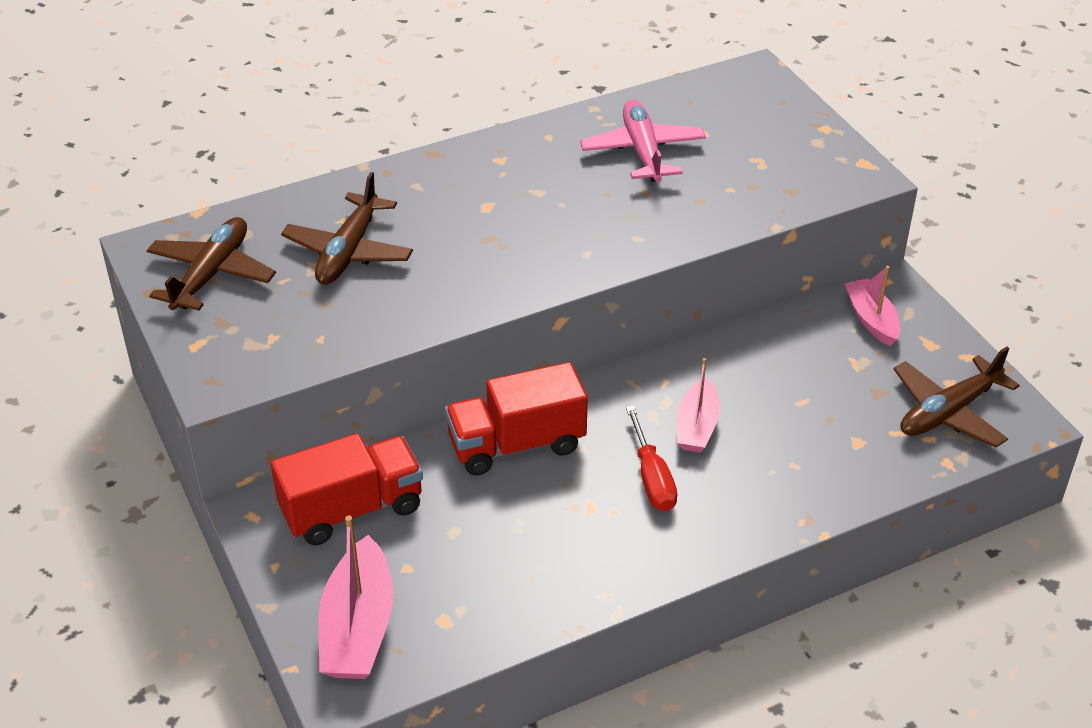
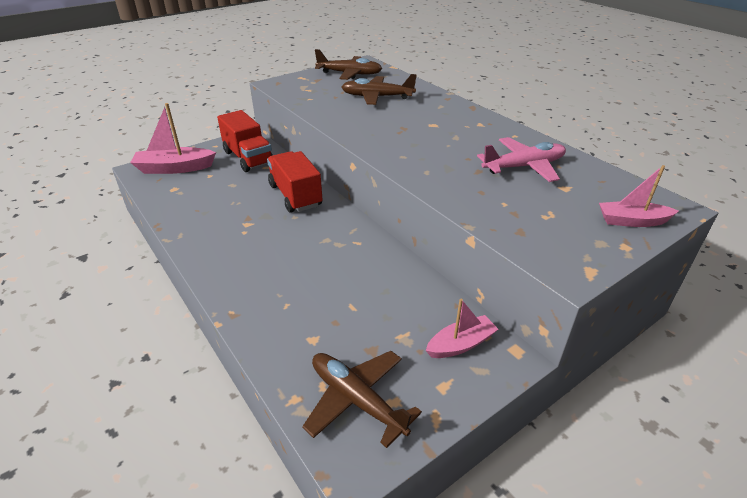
camera: 80 degrees right, 5 degrees down
(652, 478) = (270, 244): red screwdriver -> none
(697, 426) = (318, 258): pink boat -> pink boat (632, 221)

